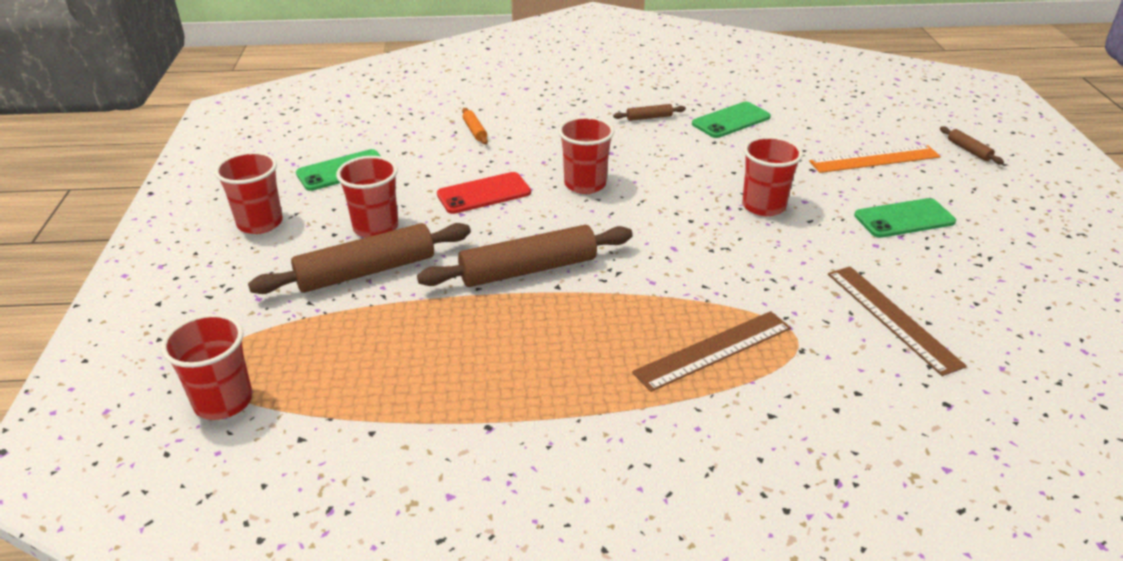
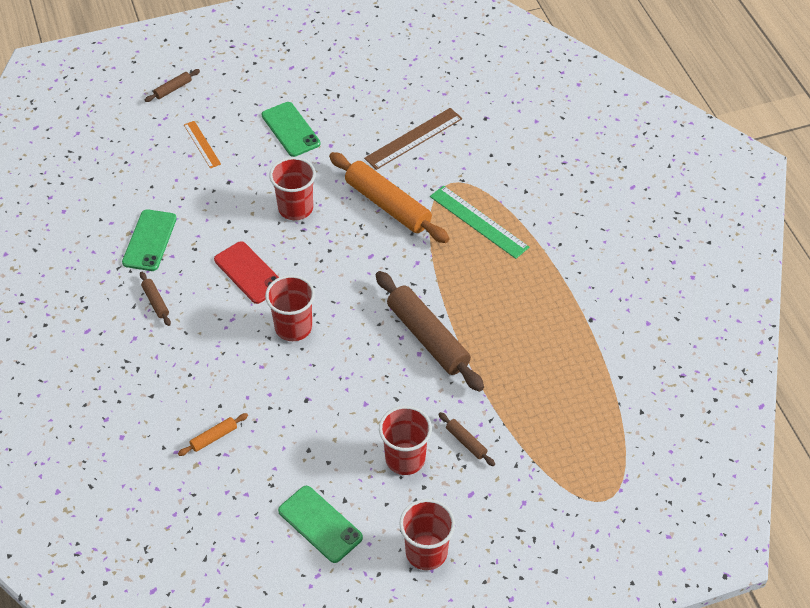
camera: 105 degrees left, 15 degrees up
(223, 401) = (631, 470): red cup -> none
(366, 271) = (466, 442): brown rolling pin -> brown rolling pin, size x0.44
(484, 193) = (329, 396): red phone -> red phone (249, 273)
(713, 350) = (479, 221): brown ruler -> green ruler
(731, 120) = (149, 240): green phone -> green phone turned 60 degrees clockwise
(759, 274) = (387, 205): none -> orange rolling pin
(874, 159) = (202, 144): orange ruler -> orange ruler, size x0.61

